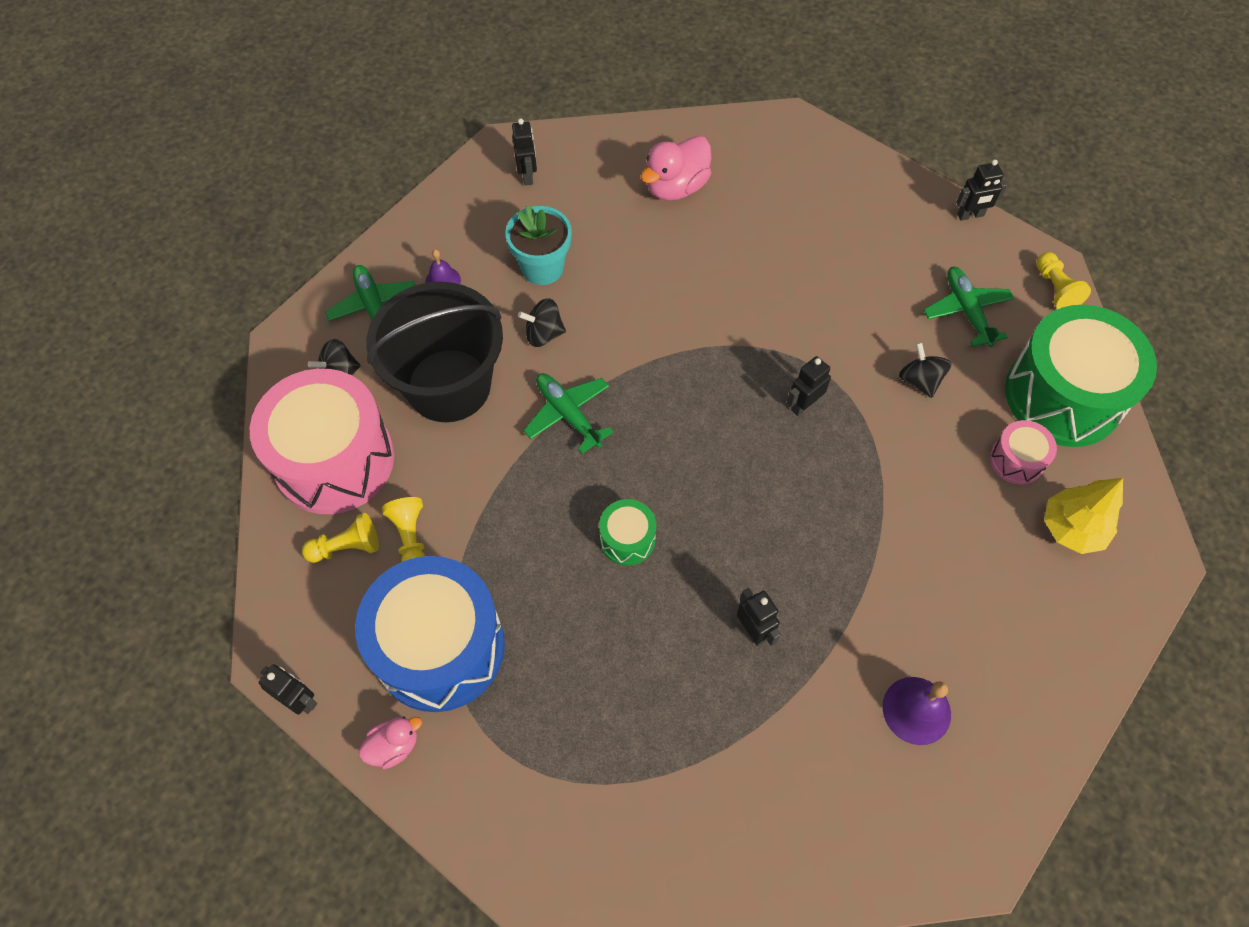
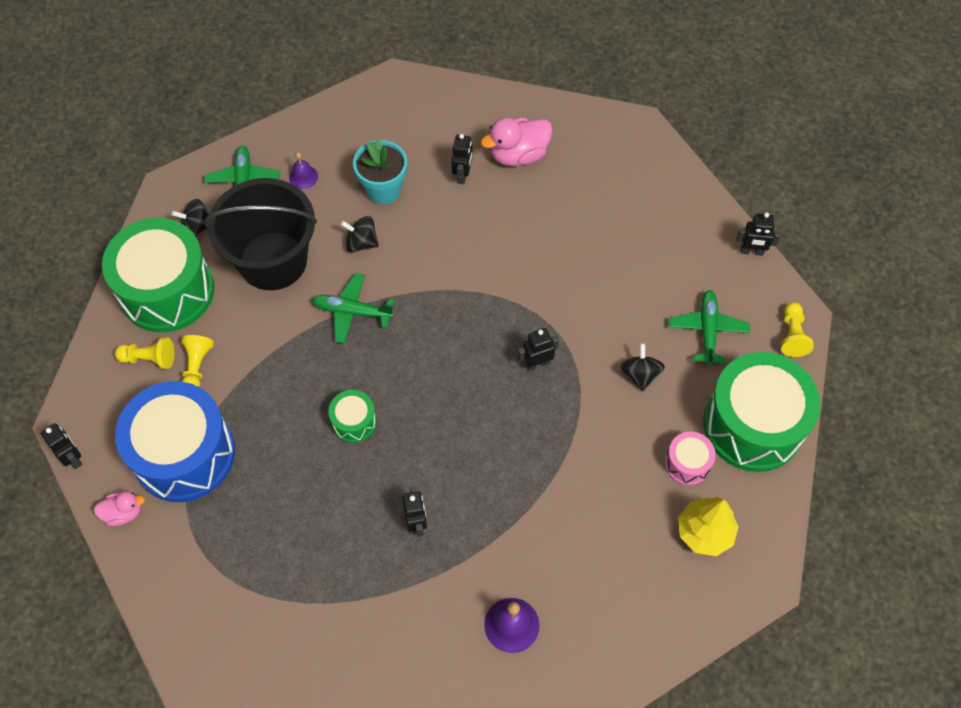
camera: 20 degrees right, 0 degrees up
(334, 460) = (167, 291): pink drum -> green drum
(527, 175) = (405, 110): black robot -> black robot (462, 175)
(568, 414) = (352, 312): green plane -> green plane turned 60 degrees counterclockwise

